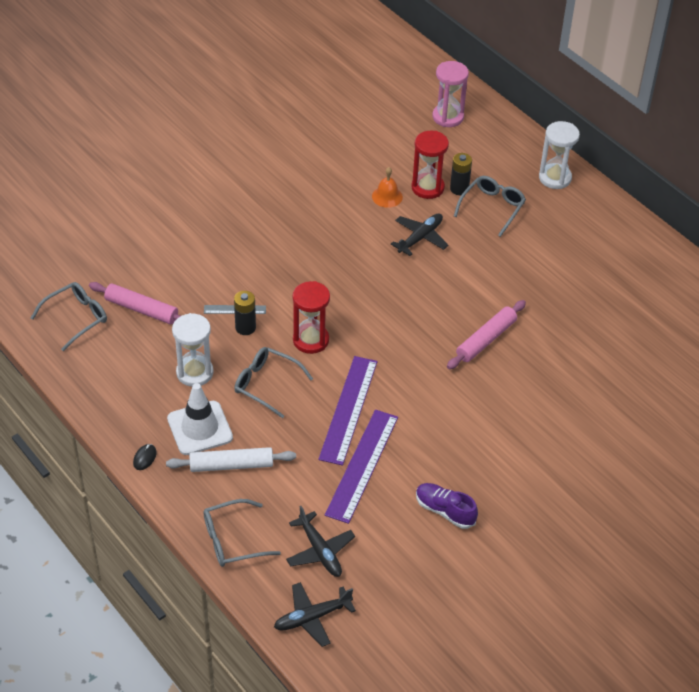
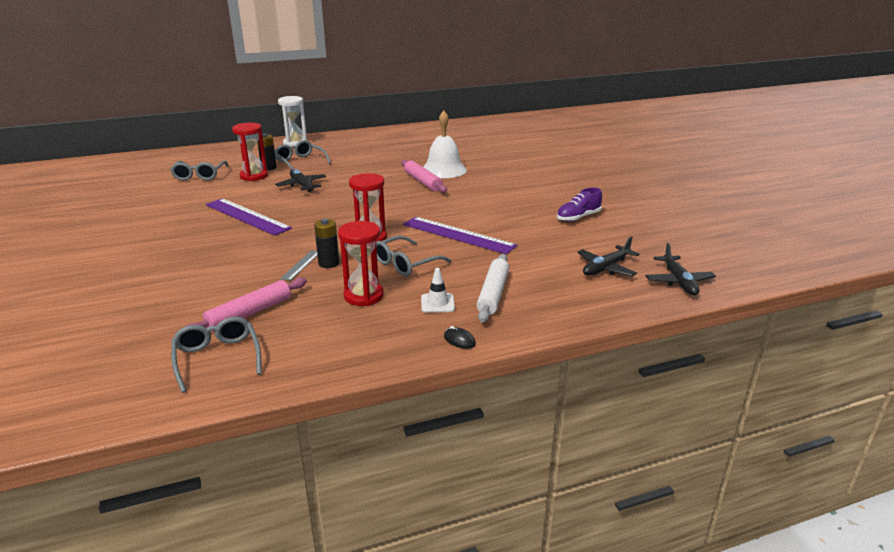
camera: 70 degrees left, 20 degrees down
(194, 373) = (363, 296): white hourglass -> red hourglass
(200, 428) = (437, 303): white traffic cone -> white traffic cone, size x0.56
(232, 540) = (585, 306): grey glasses -> grey glasses (199, 175)
(320, 550) = (606, 268): black plane -> black plane turned 150 degrees clockwise
(362, 465) = (520, 238): purple ruler -> purple ruler (247, 216)
(387, 196) = (244, 189): orange bell -> none
(448, 117) = (192, 160): pink hourglass -> none
(538, 349) = (443, 170): none -> white bell

